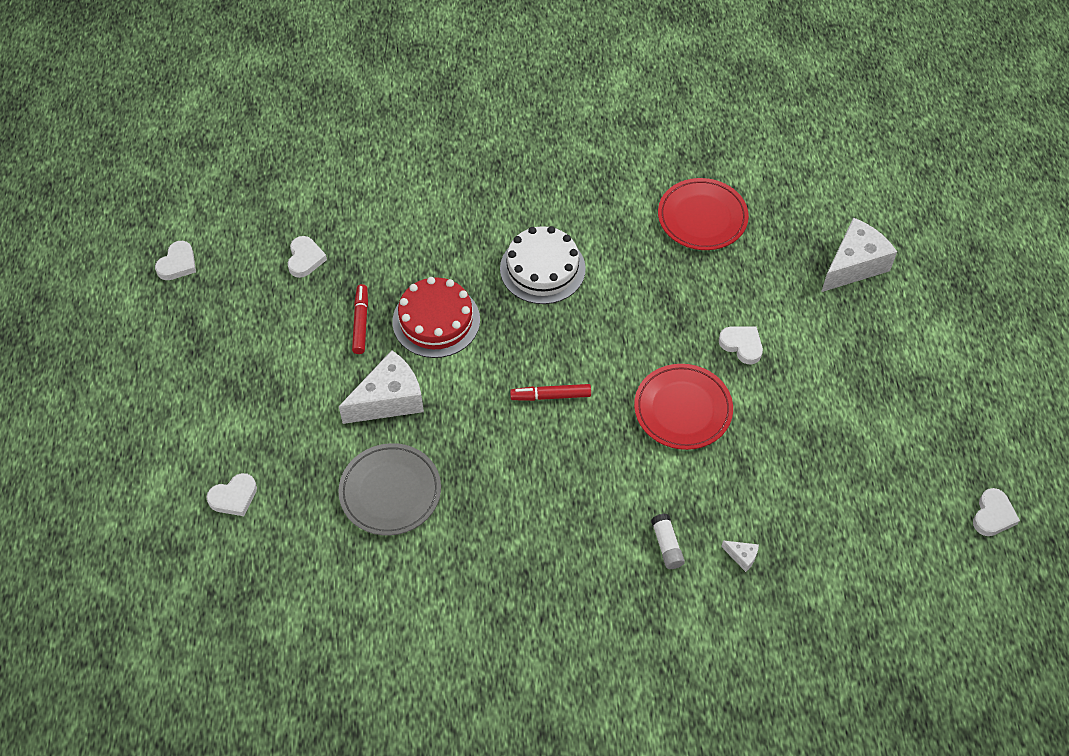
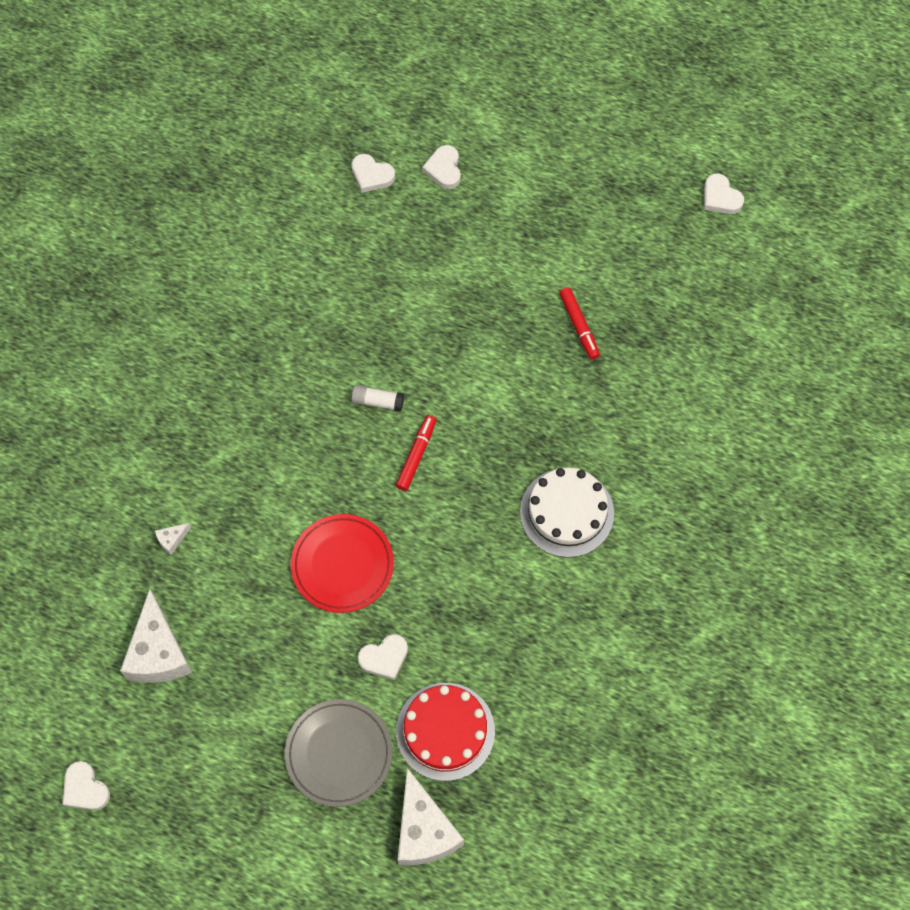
camera: 115 degrees right, 10 degrees up
(305, 259) = (677, 305): white heart -> white heart (371, 175)
(361, 322) = (579, 326): red marker -> red marker turned 45 degrees clockwise
(389, 400) = (481, 319): white cheese -> white cheese (158, 652)
(390, 492) = (387, 286): grey plate -> grey plate (339, 754)
(436, 320) = (550, 391): red cake -> red cake (445, 731)
(666, 545) = (217, 483): white glue stick -> white glue stick (378, 401)
(702, 217) = (559, 703): red plate -> none

